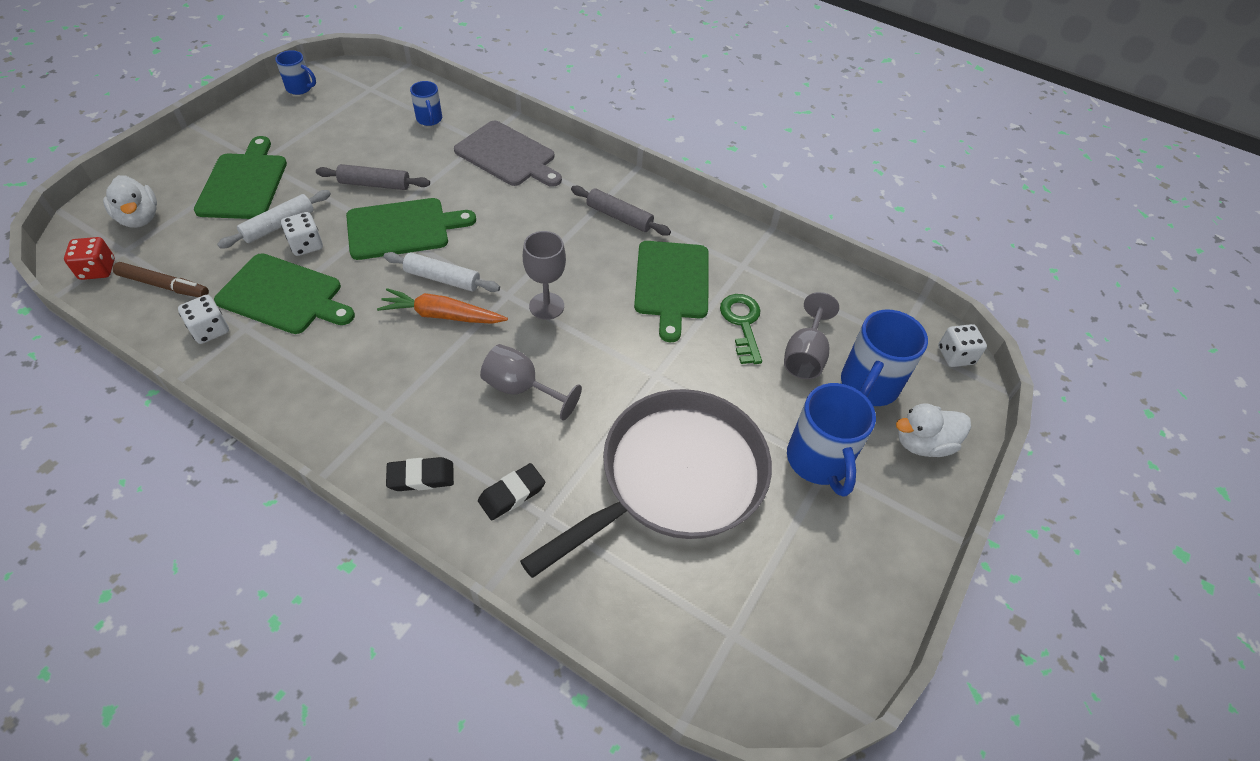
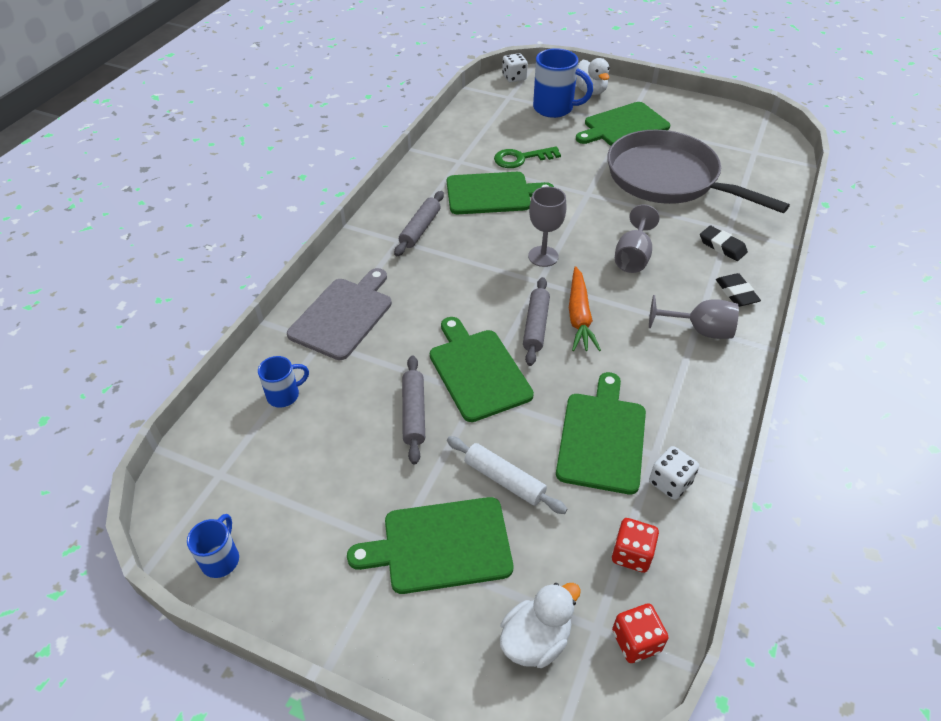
camera: 95 degrees left, 5 degrees down
(164, 285) = (632, 554): brown marker -> red dice
(306, 245) = (526, 443): white dice -> none
(442, 278) = (535, 326): white rolling pin -> grey rolling pin
(805, 355) = (539, 132): grey goblet -> grey goblet (699, 330)
(818, 461) = (623, 126): blue mug -> green cutting board

